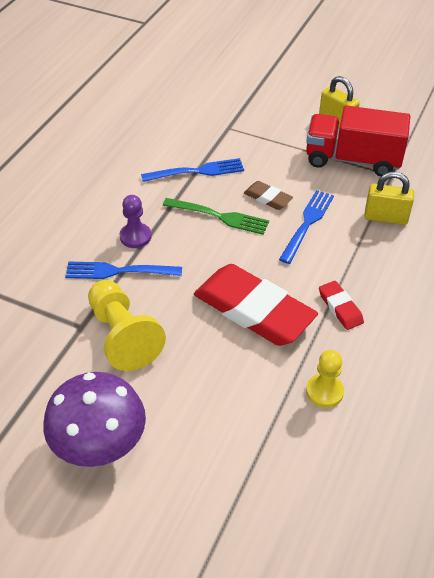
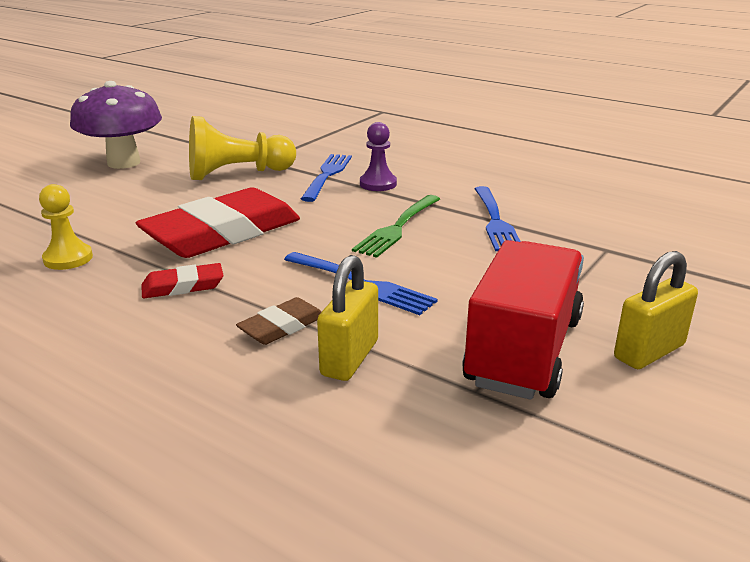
camera: 100 degrees right, 20 degrees down
(267, 198) = (428, 261): brown eraser -> brown eraser (282, 326)

